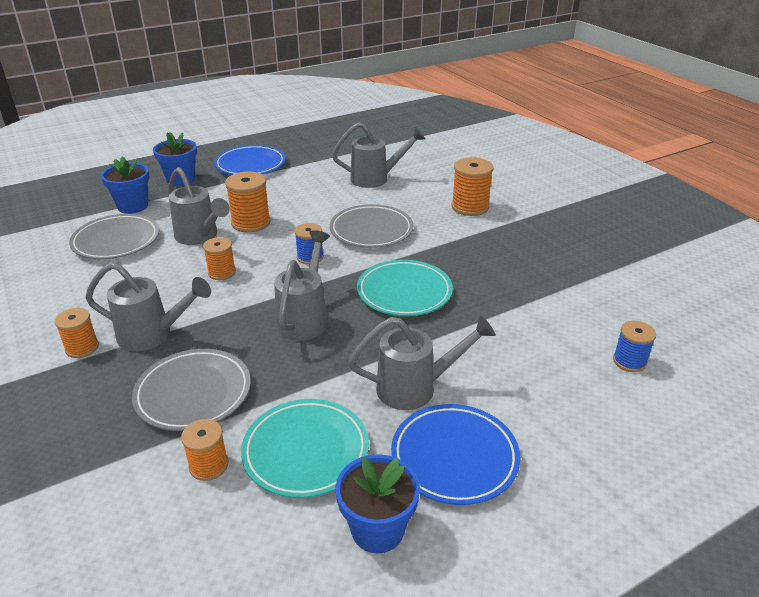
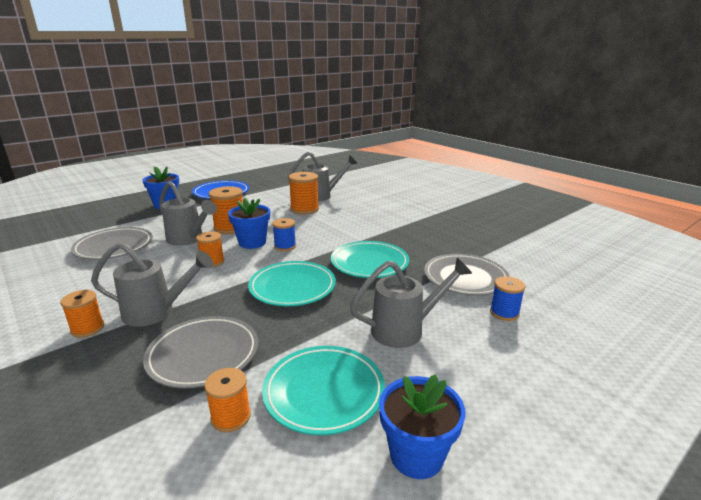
camera: 10 degrees left, 10 degrees down
(133, 206) = (126, 223): blue flower pot -> blue flower pot (252, 242)
(305, 318) = (292, 287): grey watering can -> turquoise plate
(371, 230) = (329, 226): grey plate -> grey plate (465, 278)
(454, 457) = (461, 380): blue plate -> none
(470, 207) = (398, 208): orange spool -> orange spool (304, 209)
(629, 361) = (565, 294): blue spool -> blue spool (504, 313)

